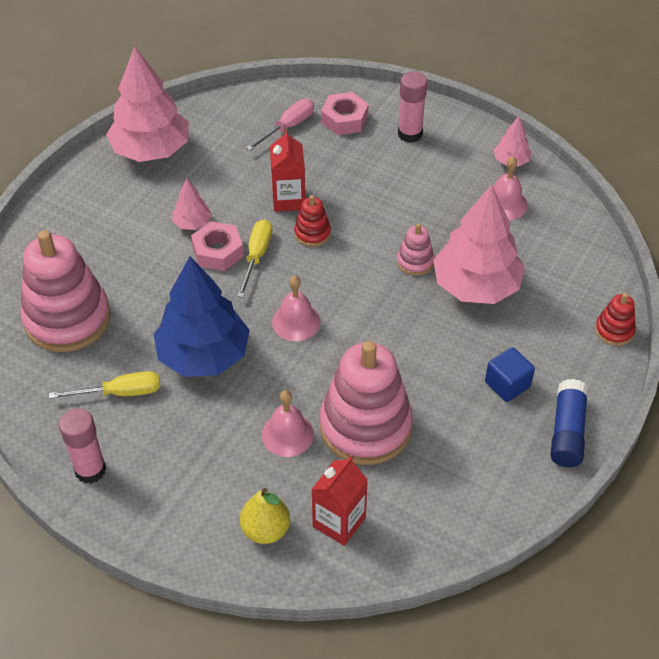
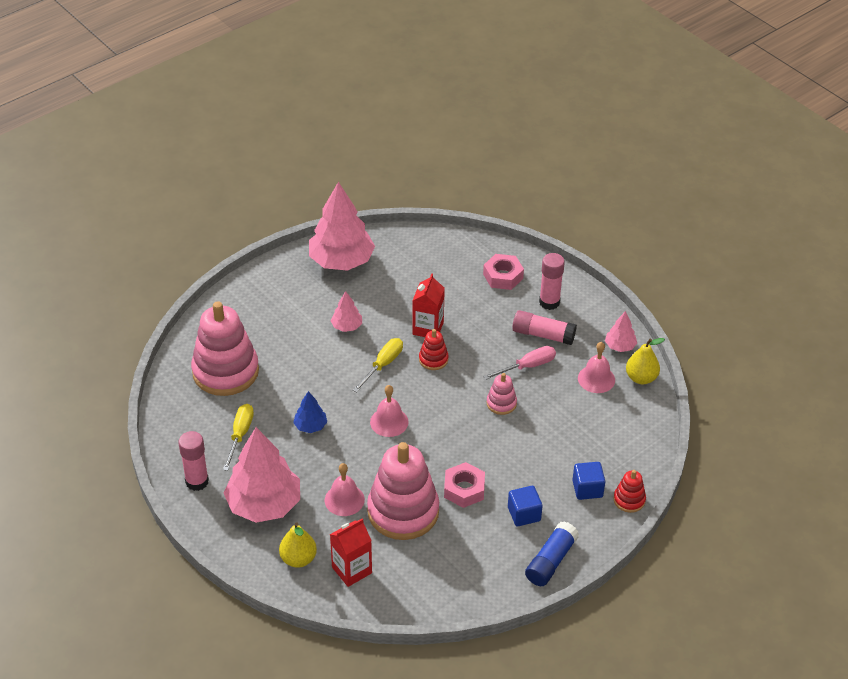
camera: 20 degrees right, 5 degrees down
(120, 393) = (240, 435): yellow screwdriver -> yellow screwdriver turned 90 degrees counterclockwise
(203, 355) = (310, 426): blue tree -> blue tree, size x0.46
(218, 252) = (355, 353): pink nut -> pink nut (464, 489)
(288, 127) = (455, 270): pink screwdriver -> pink screwdriver (528, 366)
(421, 171) = (543, 335): none -> pink glue stick
(476, 286) = (539, 435): pink tree -> pink tree (264, 504)
(552, 189) = (641, 378): none -> yellow pear
(562, 332) = (587, 489): none -> blue cube

